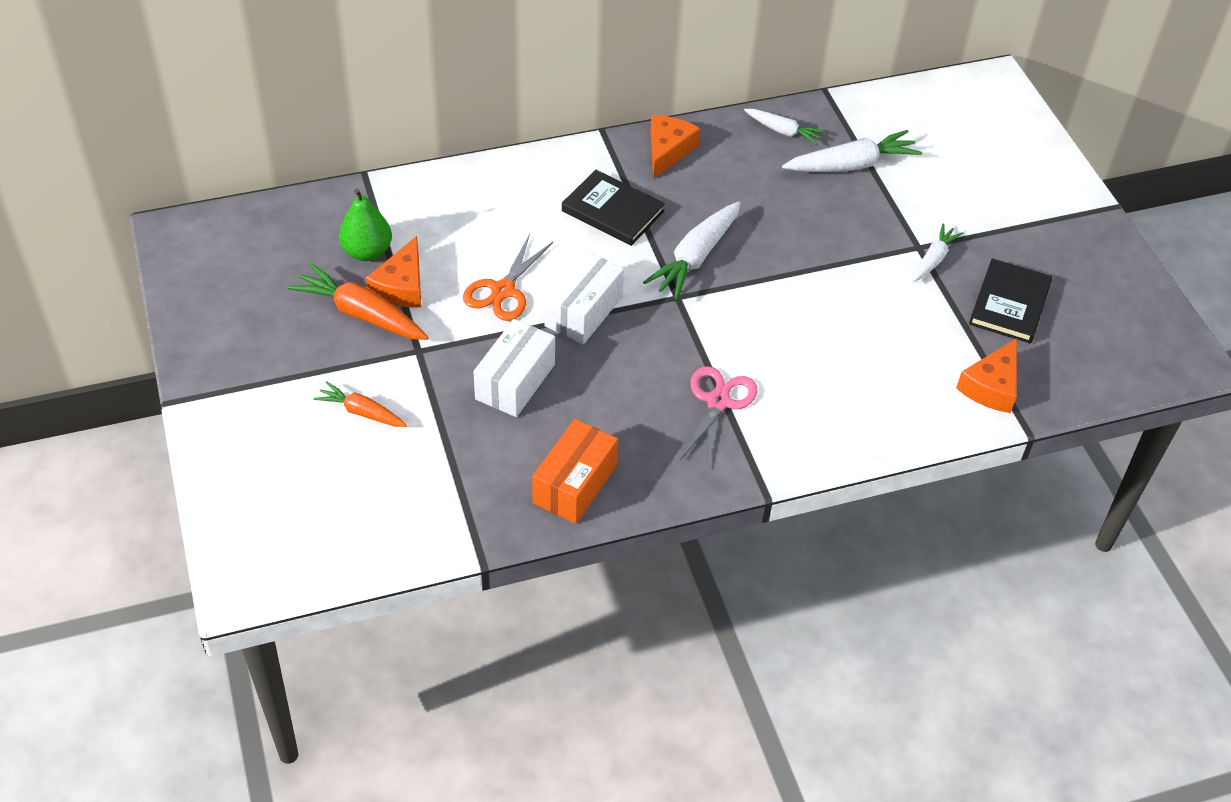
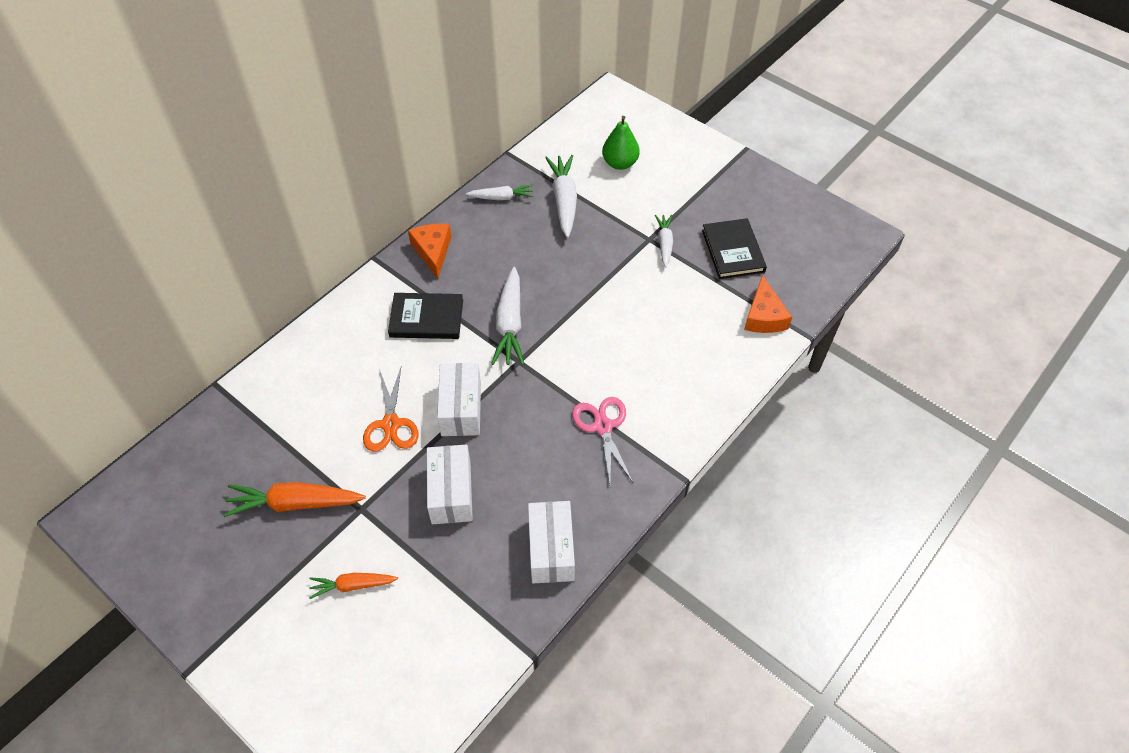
camera: 30 degrees left, 5 degrees up
(367, 252) = (263, 449): green pear -> green pear (620, 163)
(402, 286) = (311, 463): orange cheese -> none
(574, 484) = (551, 550): orange box -> white box
(851, 165) = (564, 200): white carrot -> white carrot turned 45 degrees counterclockwise

